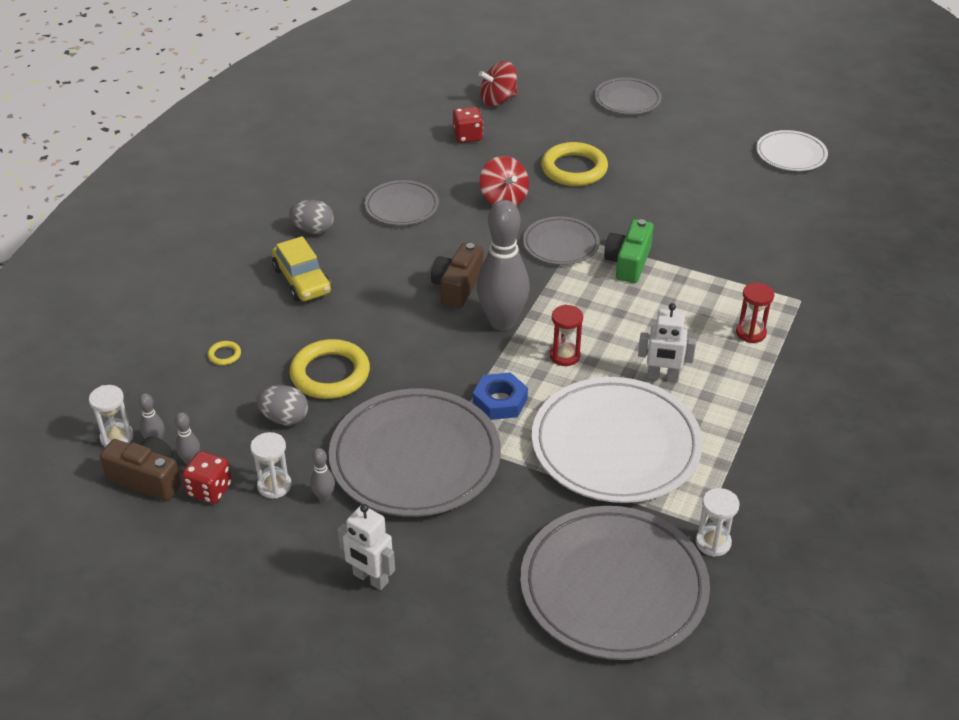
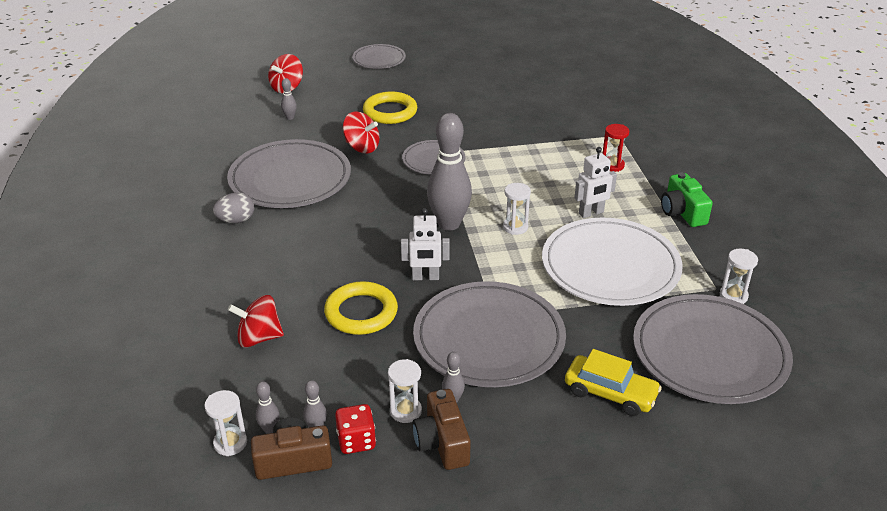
camera: 35 degrees left, 5 degrees down
(224, 355) = (259, 338): yellow ring -> red spinning top
(284, 418) = (360, 360): grey egg -> none
(302, 280) = (266, 258): yellow car -> yellow car (610, 393)
(370, 579) = (550, 437): white robot -> white robot (425, 277)
(401, 206) = (290, 179): grey plate -> grey plate, size x1.87
(457, 287) = (391, 215): brown camera -> brown camera (442, 442)
(467, 136) = (290, 117): red dice -> grey bowling pin
(500, 401) = (505, 274): blue nut -> none
(564, 356) = (515, 227): red hourglass -> white hourglass
(628, 263) = (491, 154): green camera -> green camera (682, 212)
(791, 154) = (518, 57): white plate -> none

